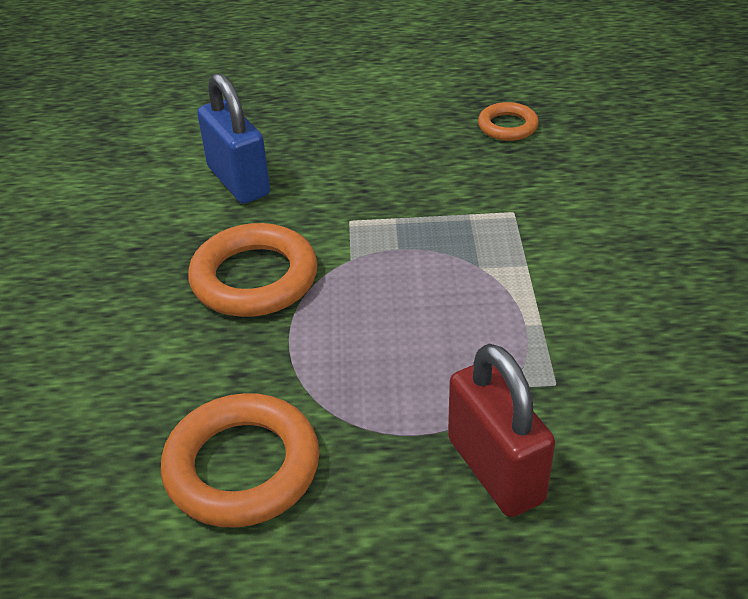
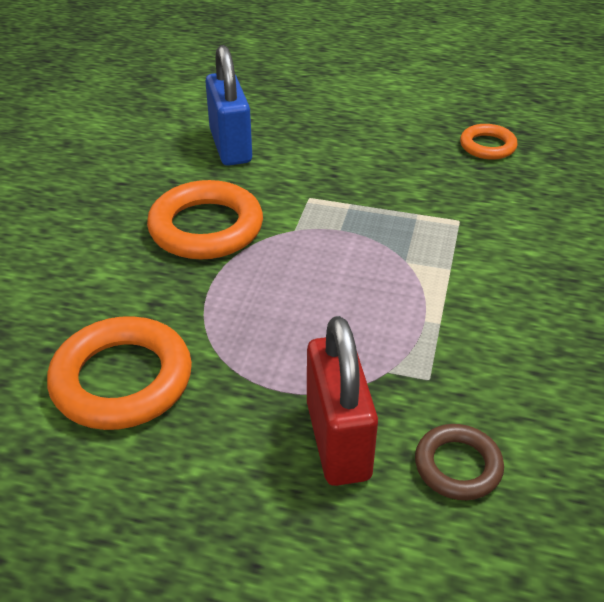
camera: 15 degrees right, 0 degrees up
(621, 464) = (458, 466): none -> brown ring

